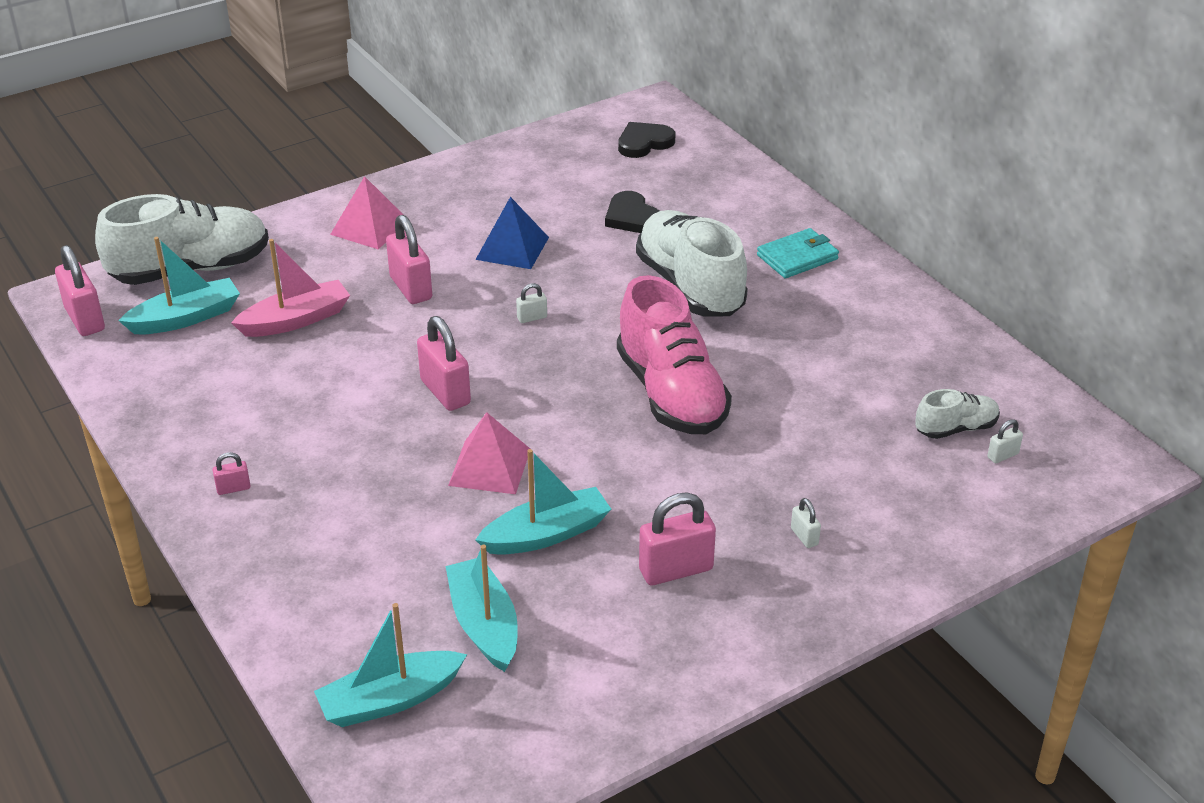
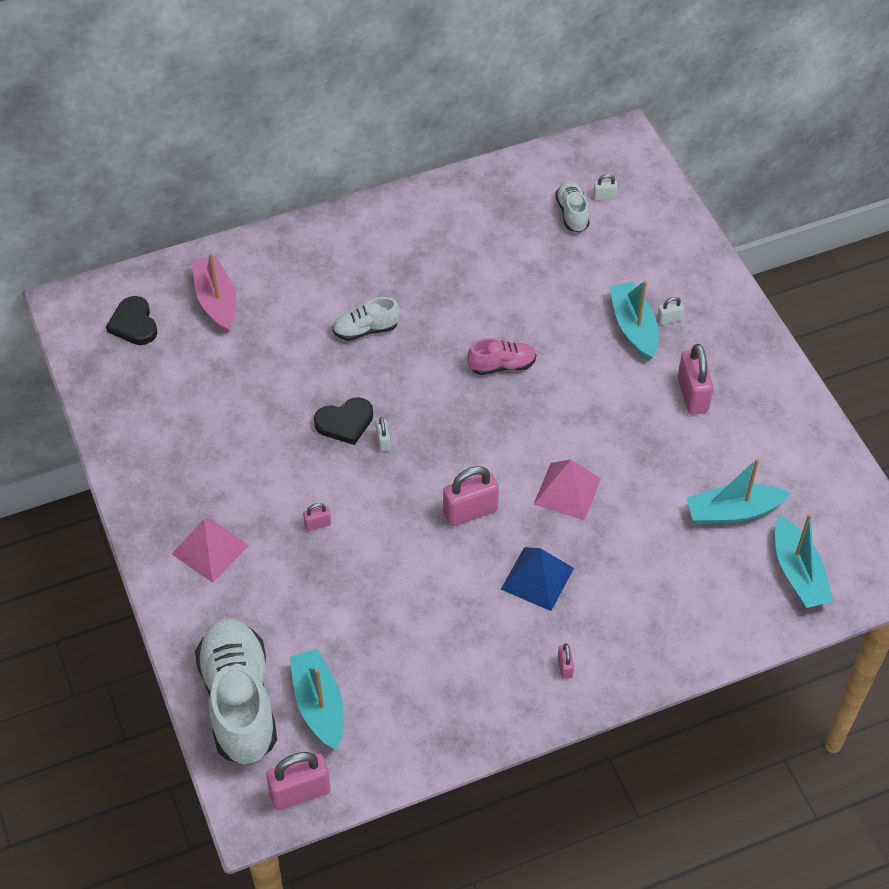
camera: 80 degrees left, 15 degrees up
(296, 320) = (344, 615): pink boat -> pink boat (216, 301)
(411, 288) = (317, 524): pink padlock -> pink padlock, size x0.49
(512, 248) = (276, 443): blue pyramid -> blue pyramid (537, 578)
(546, 534) = (647, 464): turquoise boat -> turquoise boat (633, 327)
(632, 217) = (253, 352): black heart -> black heart (345, 422)
(671, 394) = (502, 365): pink shoe -> pink shoe, size x0.49
(690, 286) = (366, 330): white shoe -> white shoe, size x0.49
(797, 257) = (344, 254): turquoise wallet -> none
(1002, 455) = (604, 197): white padlock -> white padlock turned 75 degrees counterclockwise

